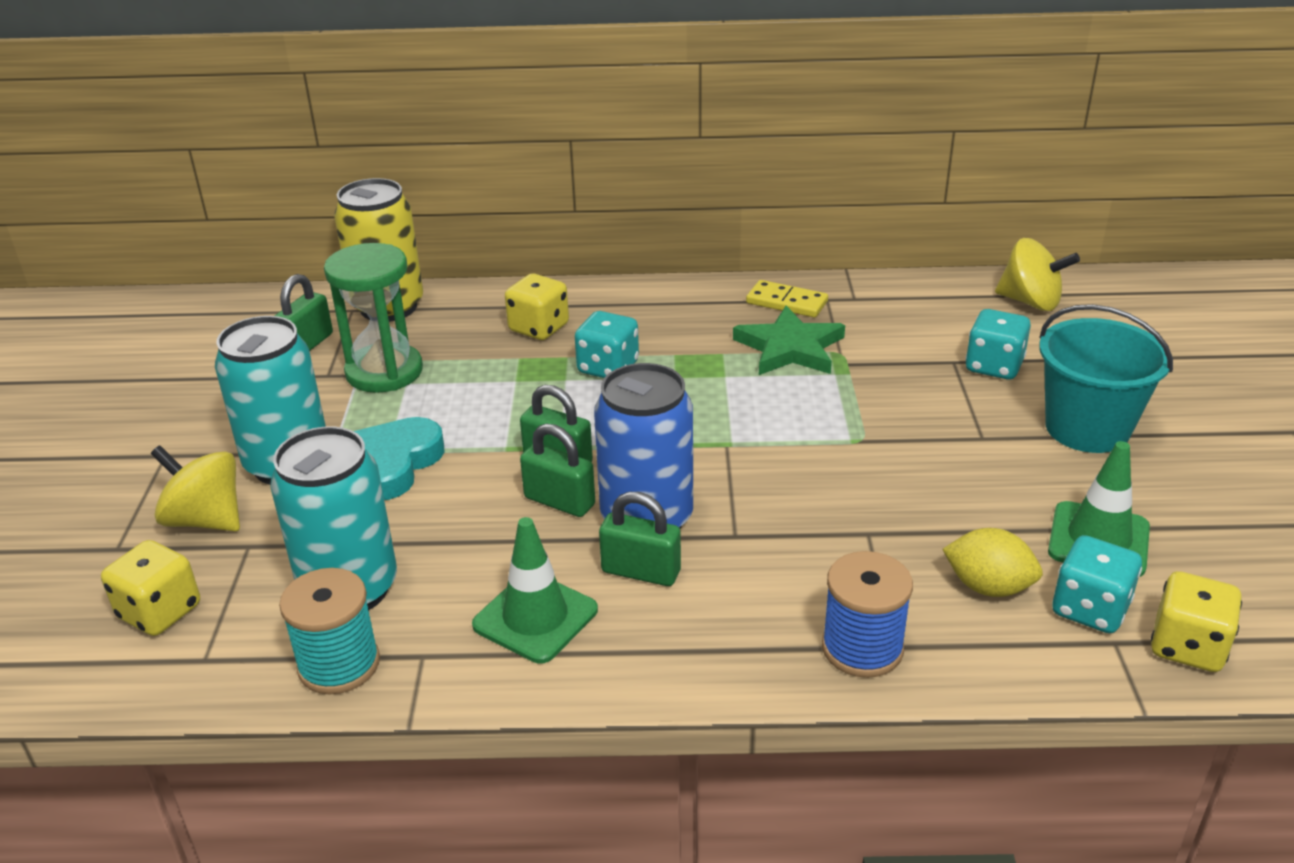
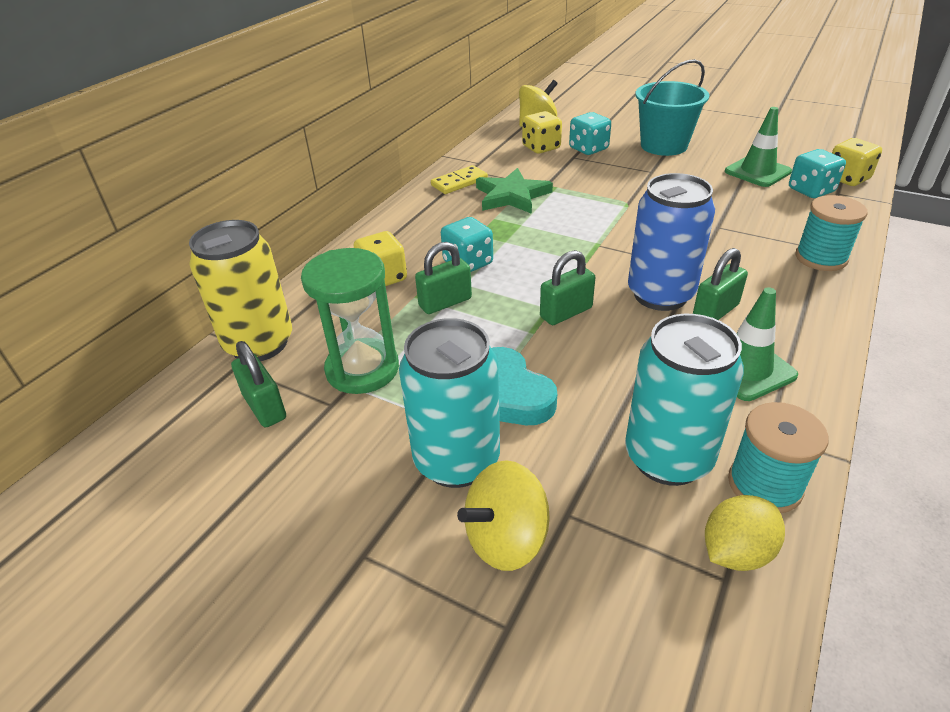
camera: 60 degrees left, 5 degrees up
(160, 612) = (639, 604): yellow dice -> yellow dice (541, 147)
(559, 501) = (616, 324): green padlock -> green padlock (445, 302)
(862, 648) = (821, 258): blue spool -> turquoise spool
(988, 587) = (782, 209): yellow lemon -> yellow lemon (736, 552)

